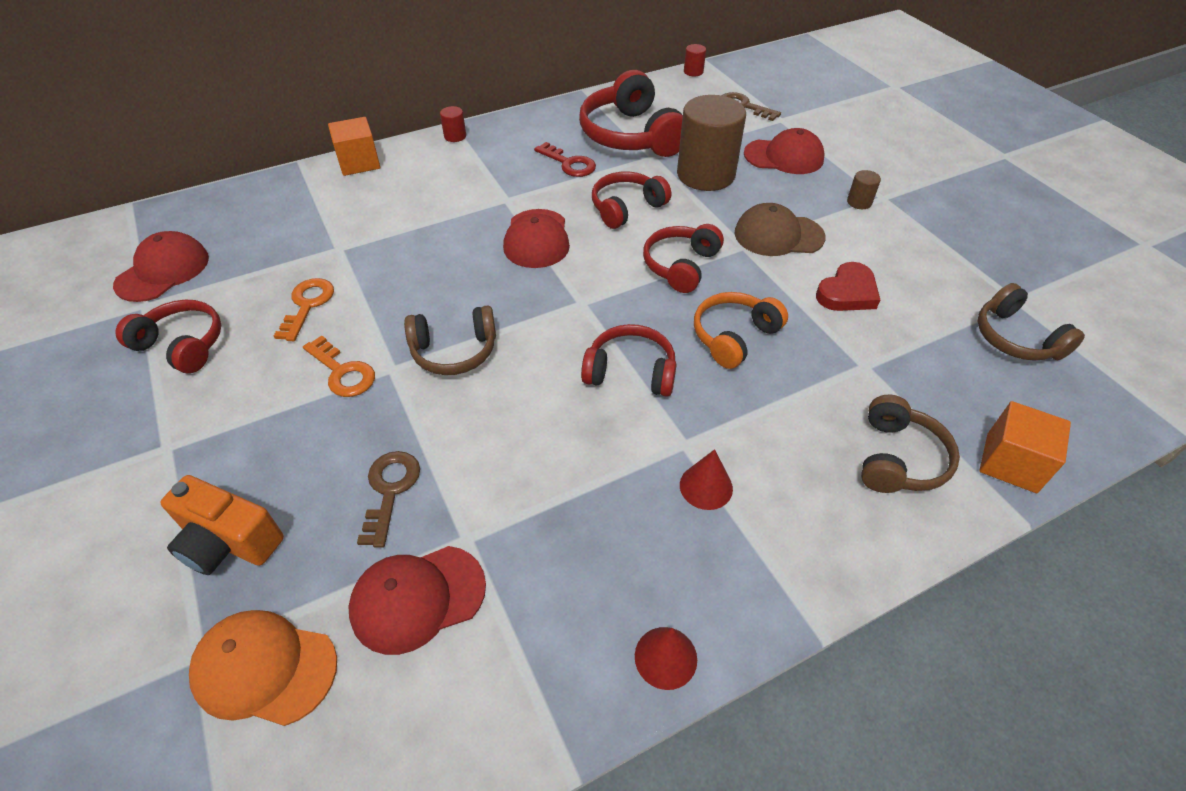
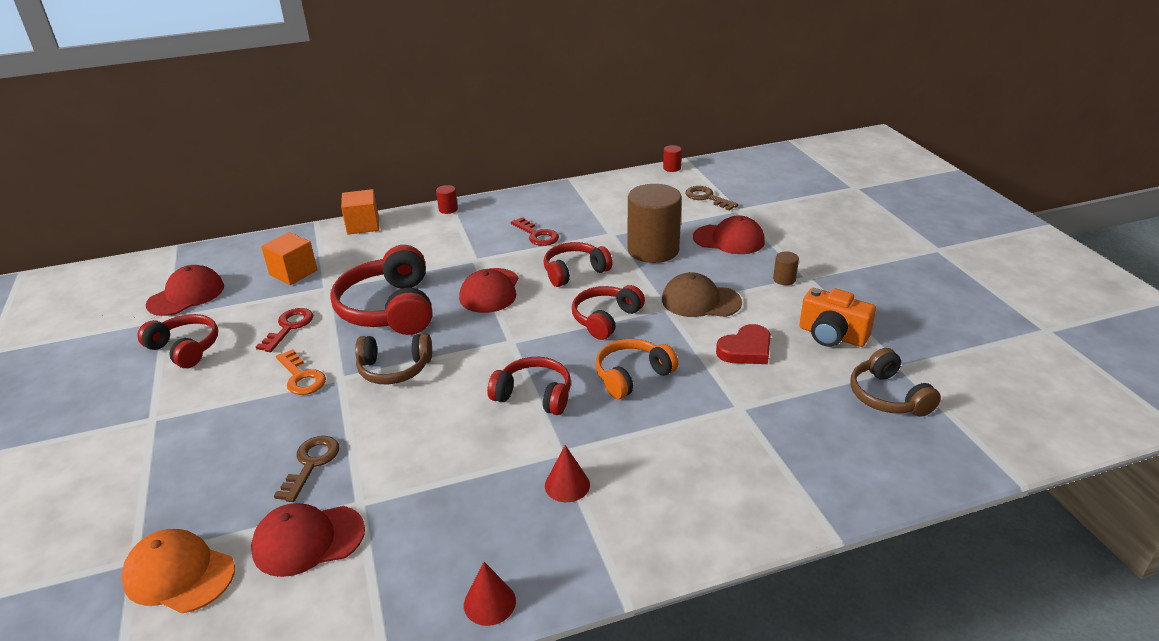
camera: 10 degrees right, 15 degrees down
(229, 542) = (179, 487): orange camera -> orange camera (832, 335)
(307, 305) = (289, 327): orange key -> red key
(631, 135) = (598, 216): red headphones -> red headphones (389, 309)
(898, 458) = (742, 480): brown headphones -> none
(1011, 463) = (844, 492): orange cube -> orange cube (293, 273)

